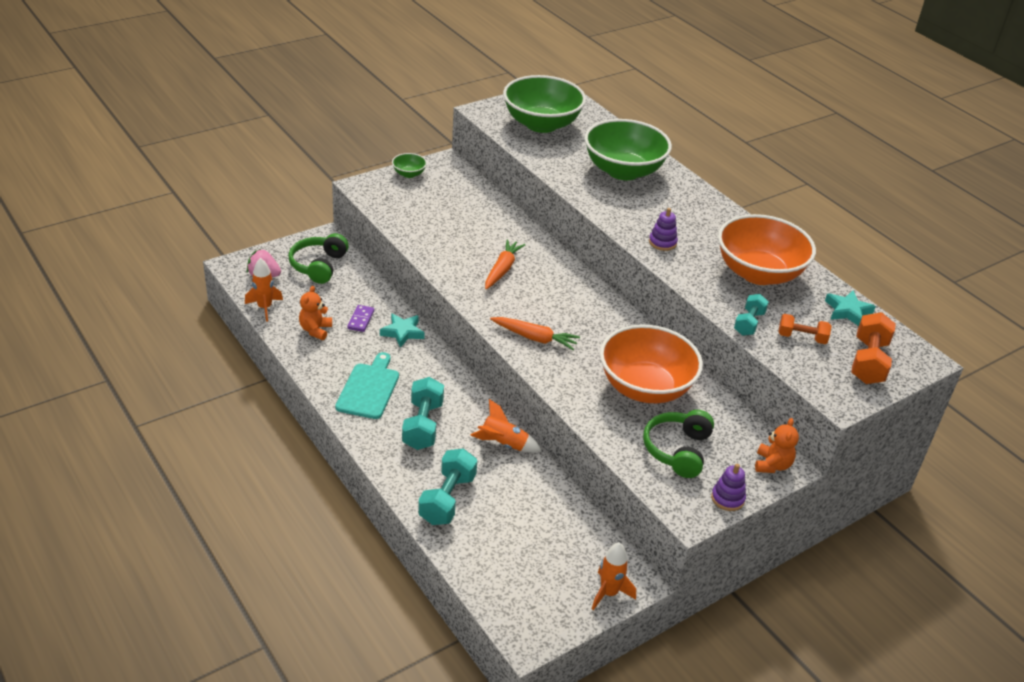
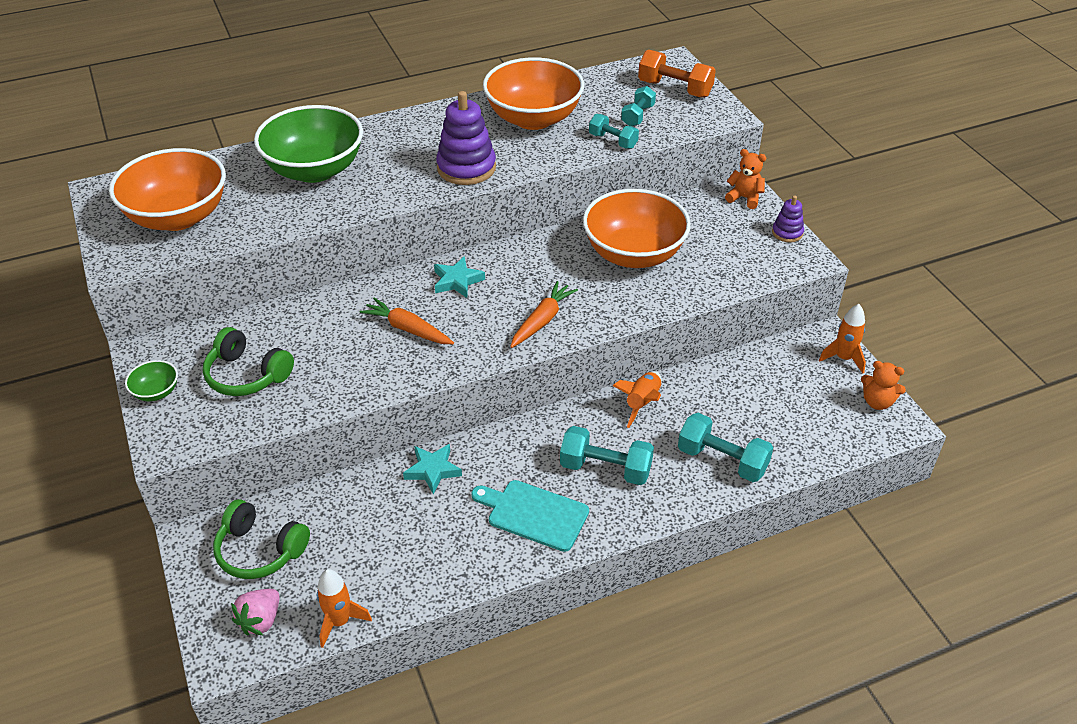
camera: 75 degrees left, 5 degrees up
(315, 330) = (405, 563): orange teddy bear -> orange teddy bear (877, 402)
(361, 320) = (396, 511): purple domino -> none
(541, 124) = (178, 217): green bowl -> orange bowl
(662, 242) = (466, 168): purple stacking toy -> purple stacking toy, size x1.87
(677, 450) = (724, 250): green headphones -> green headphones (247, 375)
(801, 338) = (637, 116): orange dumbbell -> turquoise dumbbell
(848, 311) = (601, 82): turquoise star -> turquoise star (457, 281)

